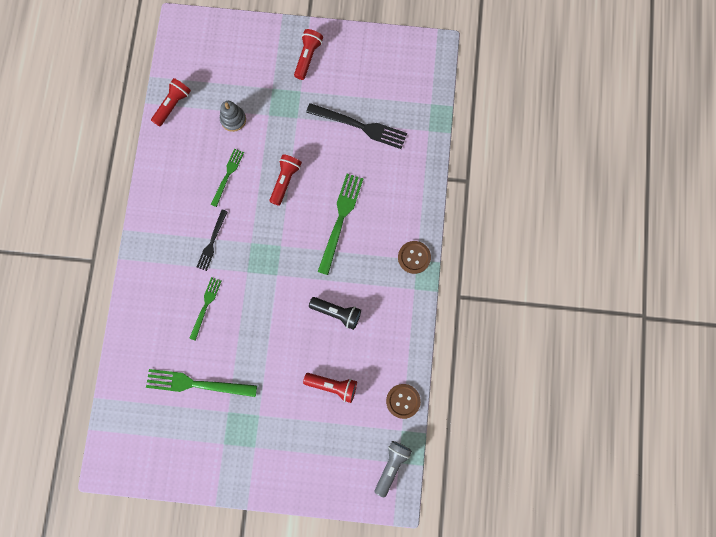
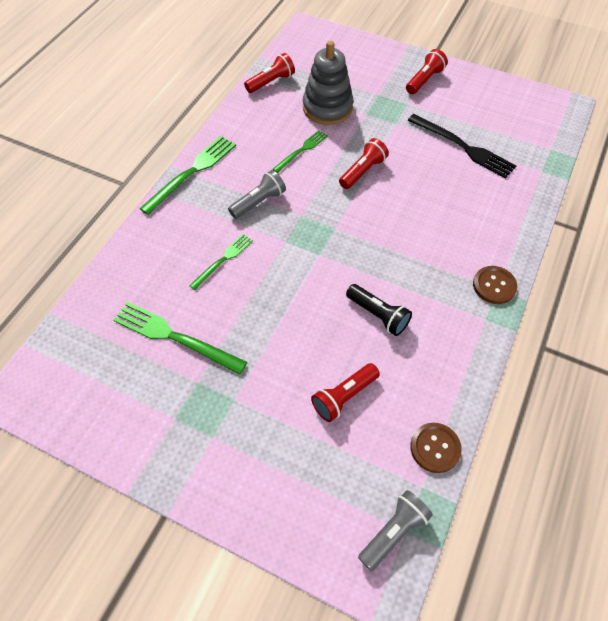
camera: 20 degrees right, 20 degrees down
(212, 242) = (259, 202): black fork -> grey flashlight
(233, 119) = (327, 108): grey stacking toy -> grey stacking toy, size x1.77
(332, 386) = (344, 396): red flashlight -> red flashlight turned 105 degrees clockwise
(340, 220) = (413, 223): green fork -> green fork (191, 172)

